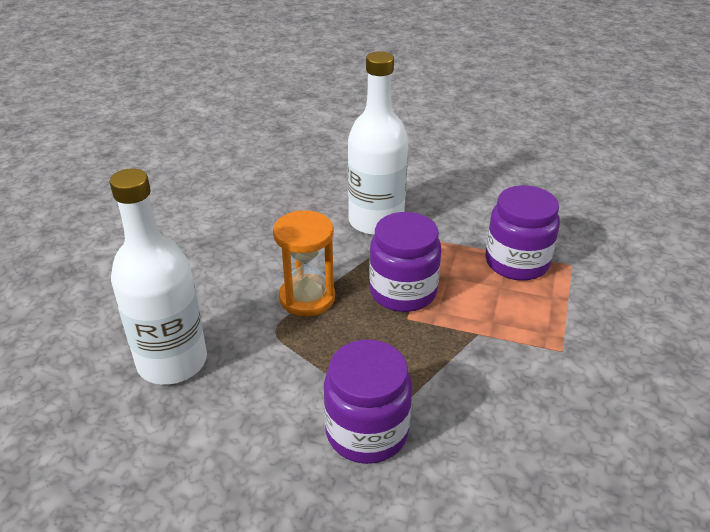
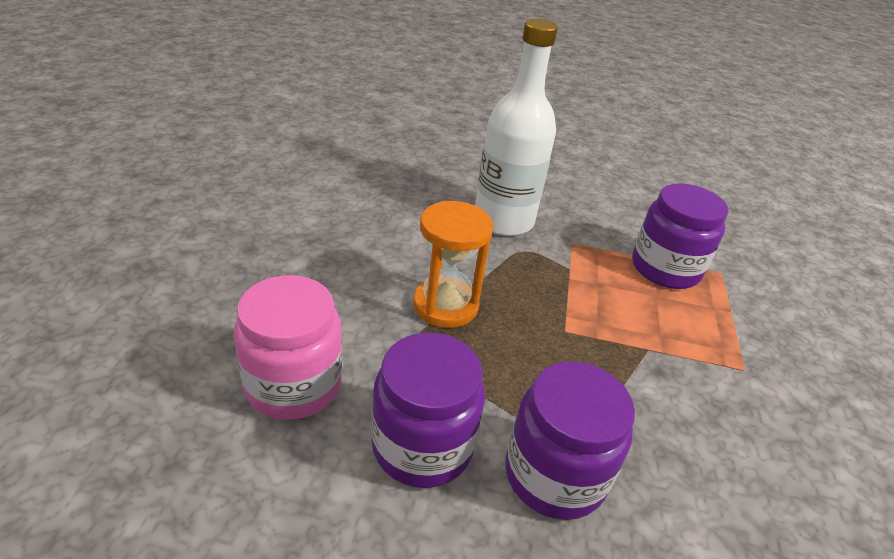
camera: 10 degrees left, 0 degrees up
(172, 361) = (293, 385): white bottle -> pink jar
(403, 292) = (553, 300): purple jar -> purple jar (422, 446)

